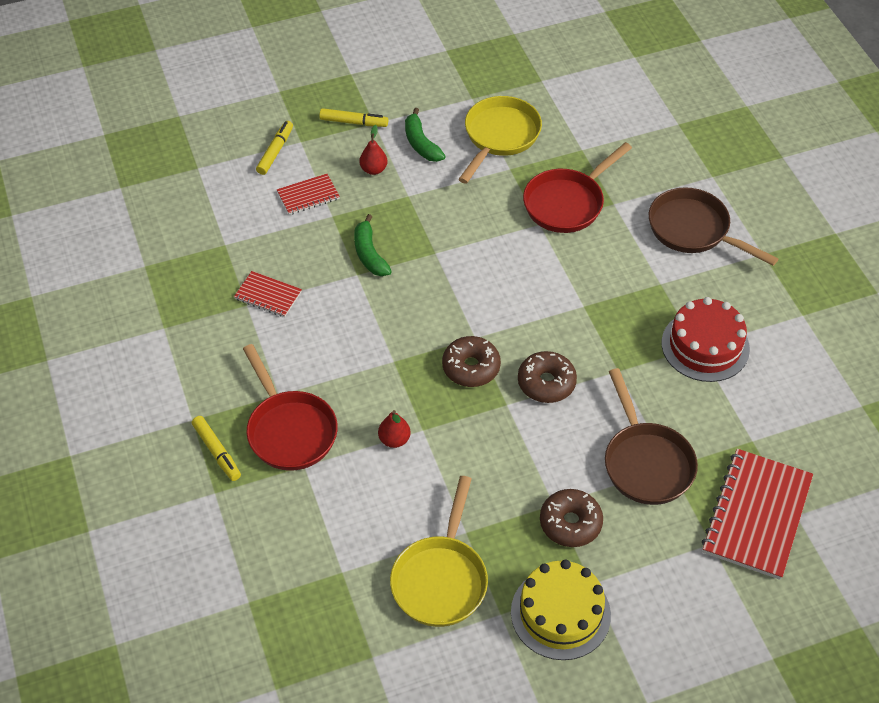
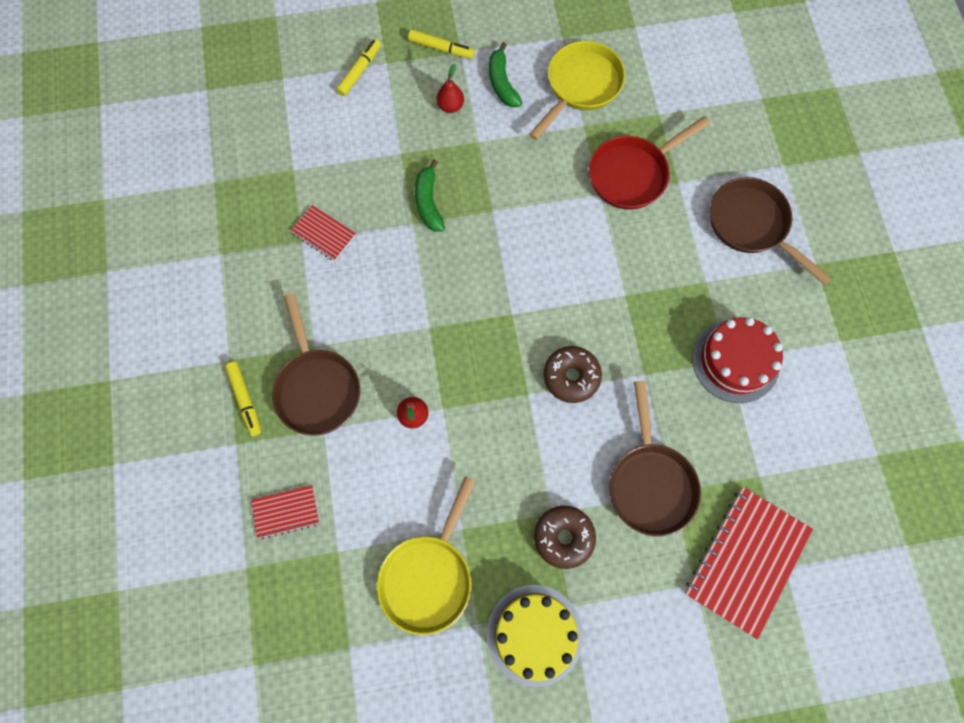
camera: 10 degrees right, 20 degrees up
(289, 430) = (317, 387): red pan -> brown pan
(308, 195) = (382, 126): red notebook -> red notebook (286, 512)
(471, 367) = (502, 347): brown donut -> none

